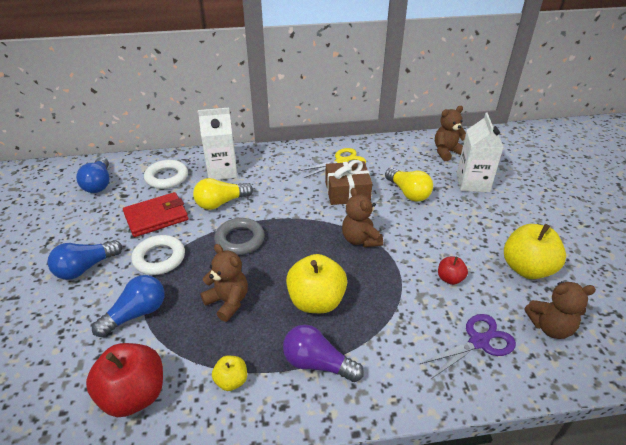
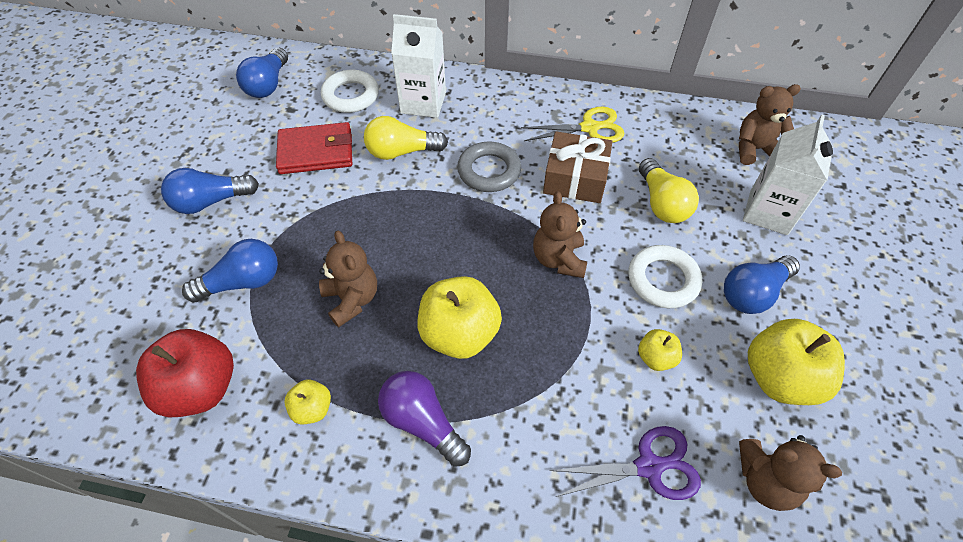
camera: 20 degrees right, 15 degrees up
(159, 258) = (297, 213): white ring -> white ring (663, 280)
(240, 240) = (402, 214): grey ring -> grey ring (489, 171)
(450, 279) = (655, 358): red apple -> yellow apple
(487, 227) = (753, 293): none -> blue light bulb

